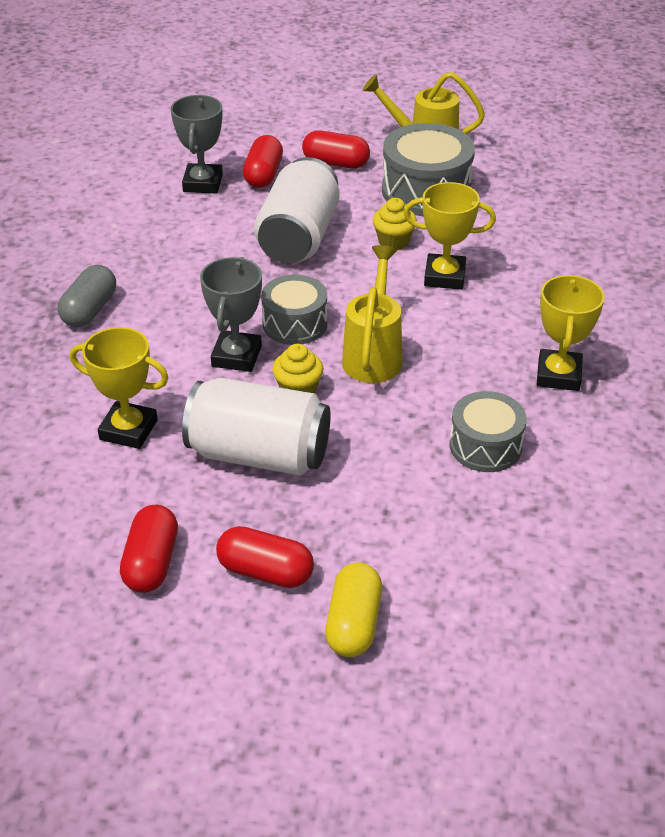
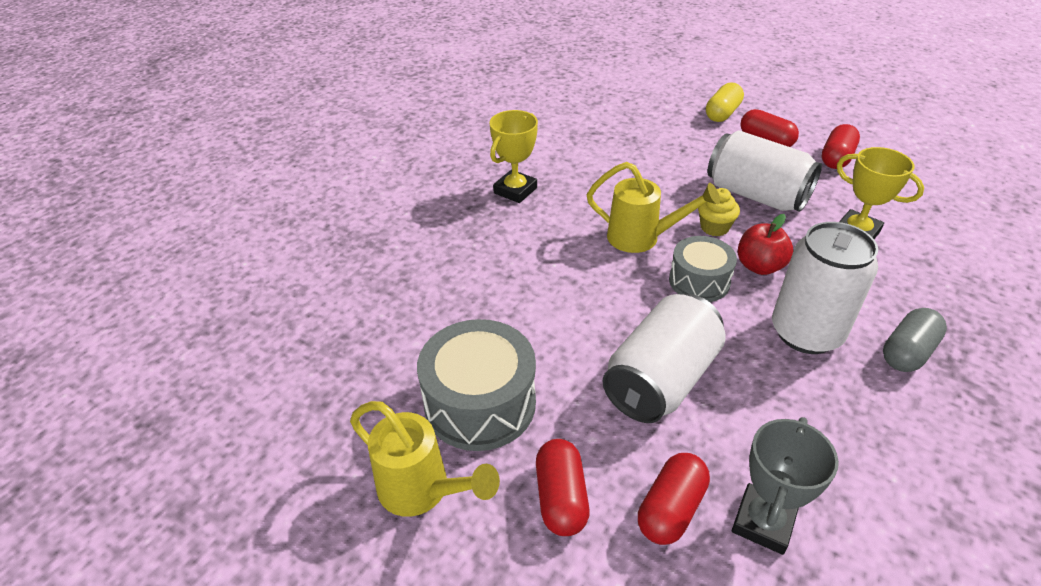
camera: 155 degrees left, 0 degrees up
(182, 303) = (806, 333): none -> white can
(236, 356) = (759, 266): grey trophy -> red apple
(335, 163) = (561, 498): red capsule -> red capsule turned 45 degrees clockwise
(373, 354) = (642, 238): yellow watering can -> yellow watering can turned 105 degrees counterclockwise
(393, 241) = (561, 342): yellow cupcake -> none
(444, 276) = (539, 288): yellow trophy -> none
(485, 446) = (599, 165): grey drum -> none

